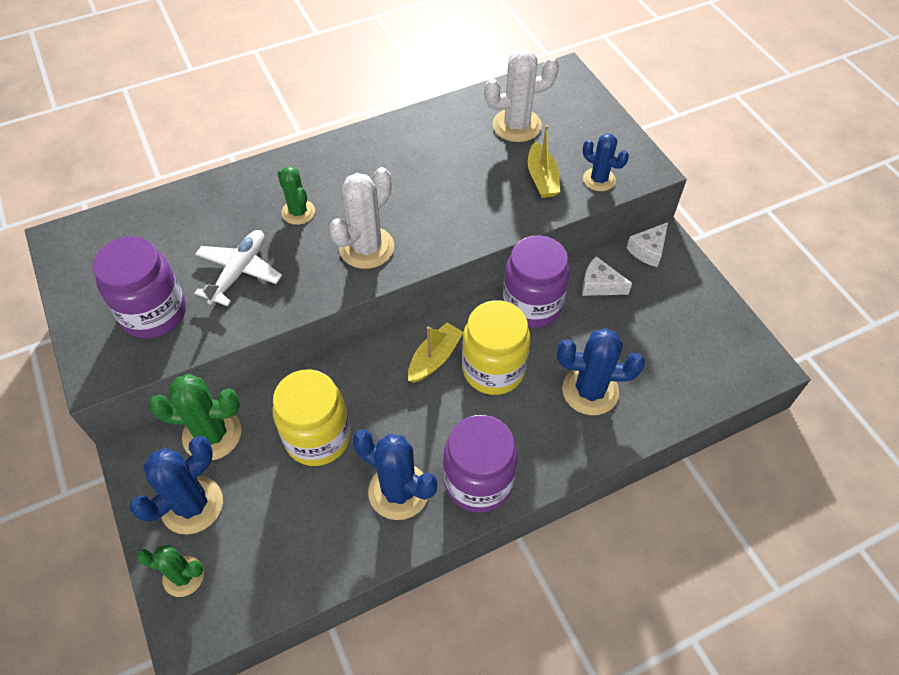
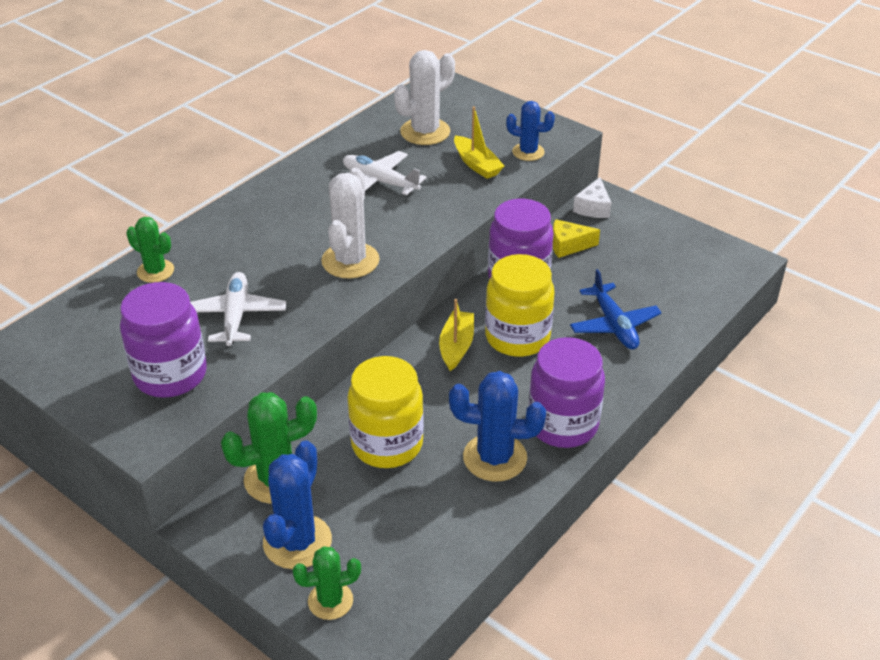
camera: 25 degrees left, 15 degrees down
(298, 212) = (261, 253): green cactus -> green cactus (155, 271)
(443, 168) = (379, 181): none -> white plane
(590, 391) = (614, 325): blue cactus -> blue plane
(599, 285) = (568, 245): white cheese -> yellow cheese

